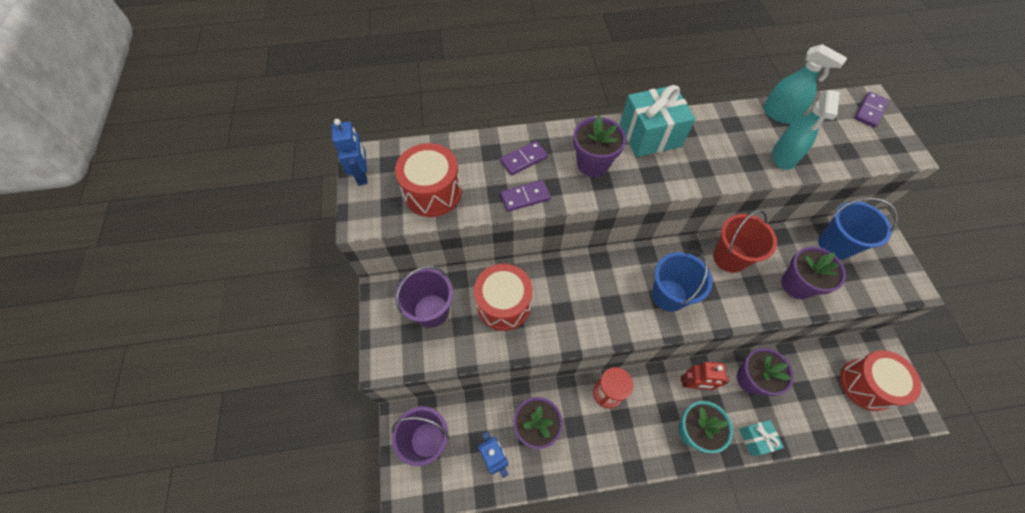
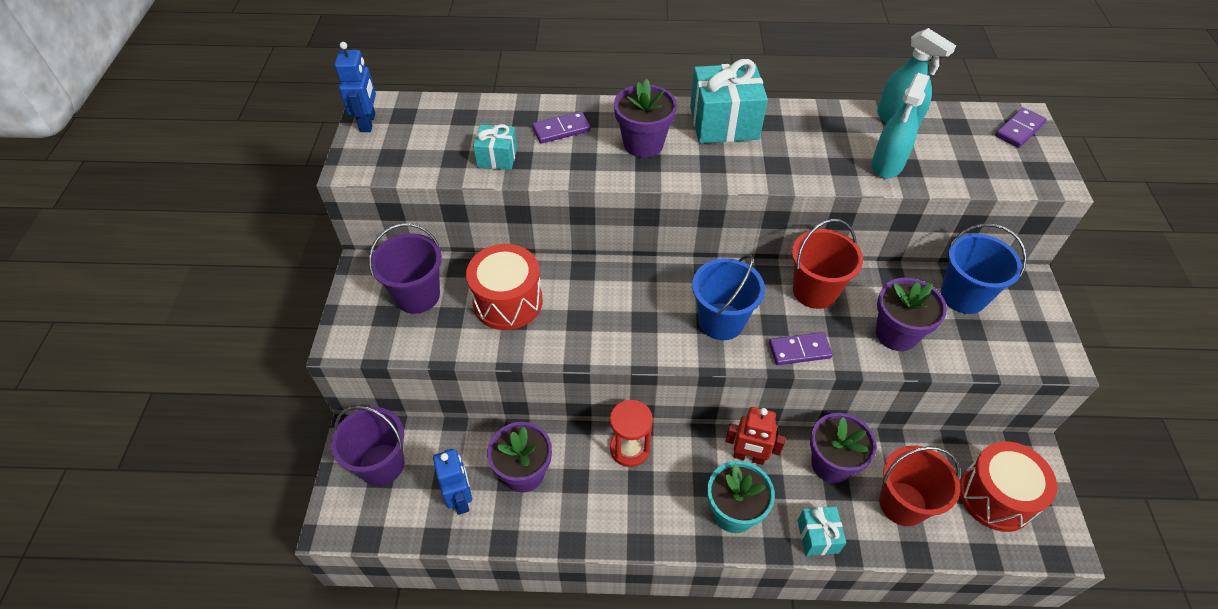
camera: 10 degrees right, 10 degrees down
(432, 192) = (443, 149): red drum -> none
(479, 194) = (497, 158): none -> turquoise gift
(525, 197) = (550, 167): purple domino -> purple domino (799, 350)
(806, 402) = (902, 503): none -> red bucket

